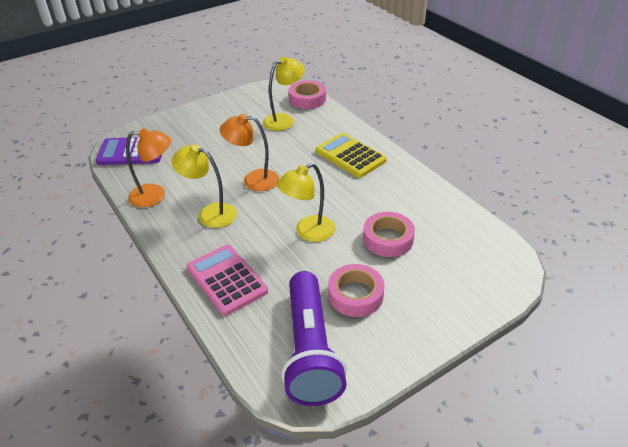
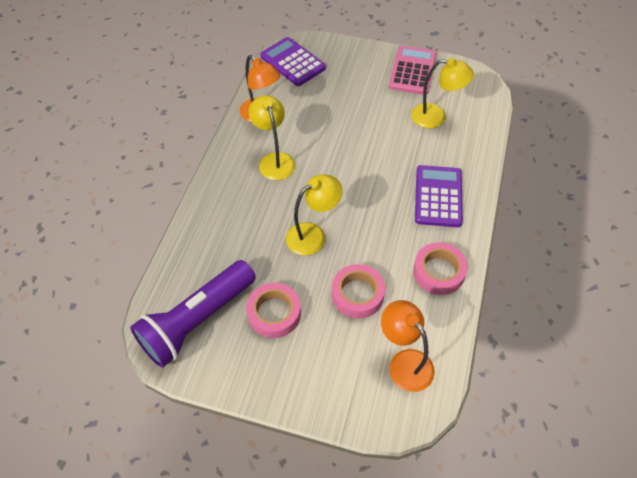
camera: 50 degrees right, 15 degrees up
(226, 280) = (219, 222): pink calculator -> pink calculator (412, 71)
(253, 180) = (337, 156): orange lamp -> orange lamp (404, 362)
(307, 99) = (485, 109): pink tape -> pink tape (439, 272)
(308, 232) = (313, 235): yellow lamp -> yellow lamp turned 135 degrees clockwise
(350, 156) = (438, 196): yellow calculator -> purple calculator

